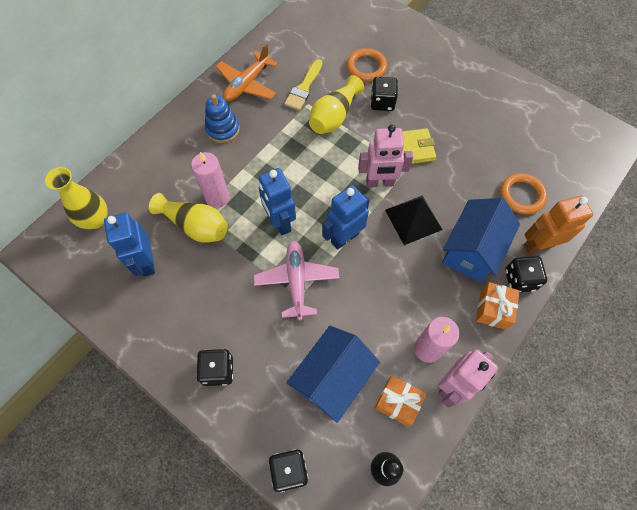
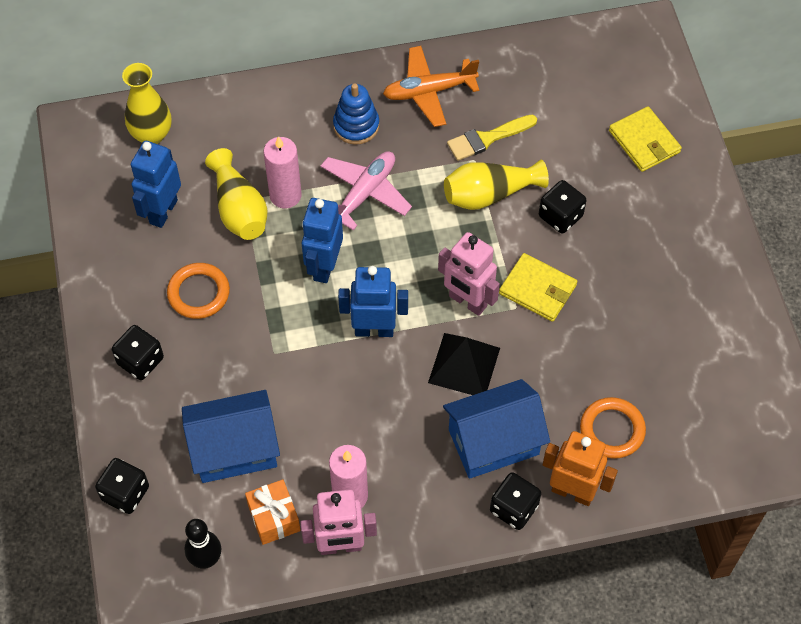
camera: 40 degrees right, 5 degrees down
(297, 281) = (286, 336): pink plane -> pink plane (364, 193)
(366, 67) = (583, 163): orange ring -> orange ring (198, 293)
(385, 37) = (644, 141): none -> yellow wallet
(493, 309) = (454, 513): orange gift -> none

